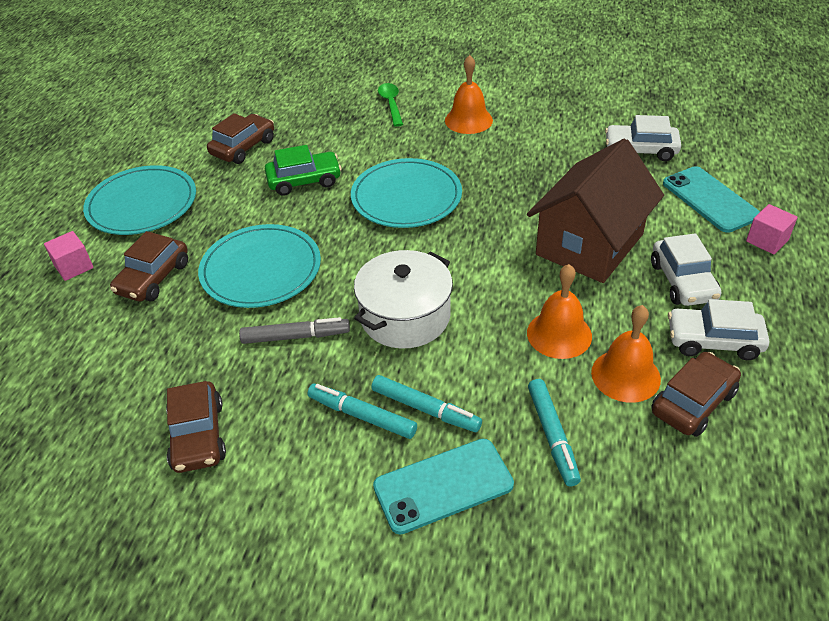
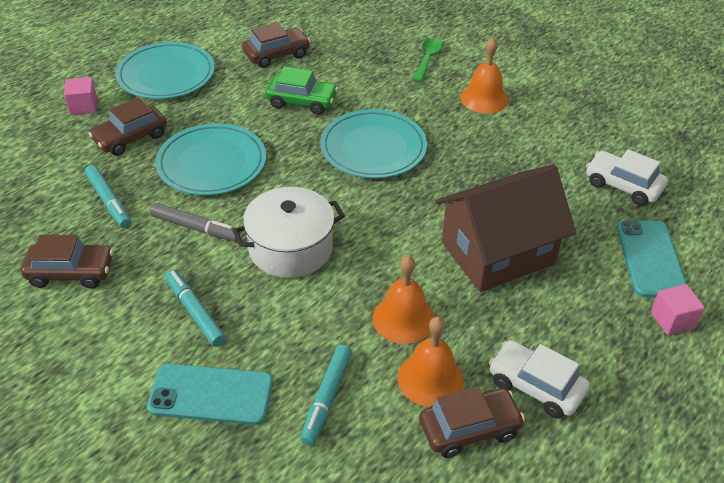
camera: 25 degrees right, 0 degrees up
(198, 436) = (71, 272): brown car -> brown car turned 105 degrees counterclockwise
(425, 409) = (246, 329): turquoise marker -> turquoise marker (109, 201)
(682, 281) = (554, 322): white car -> none

